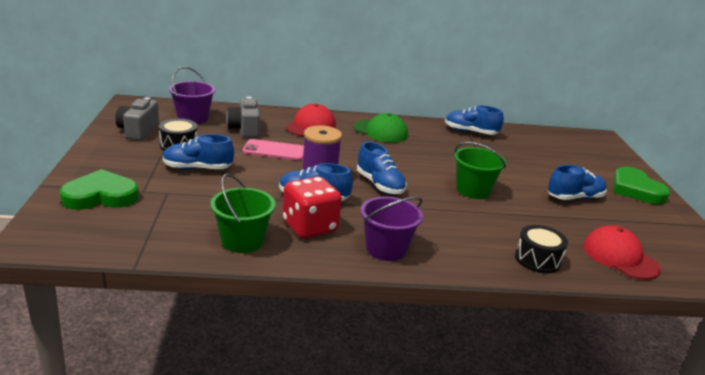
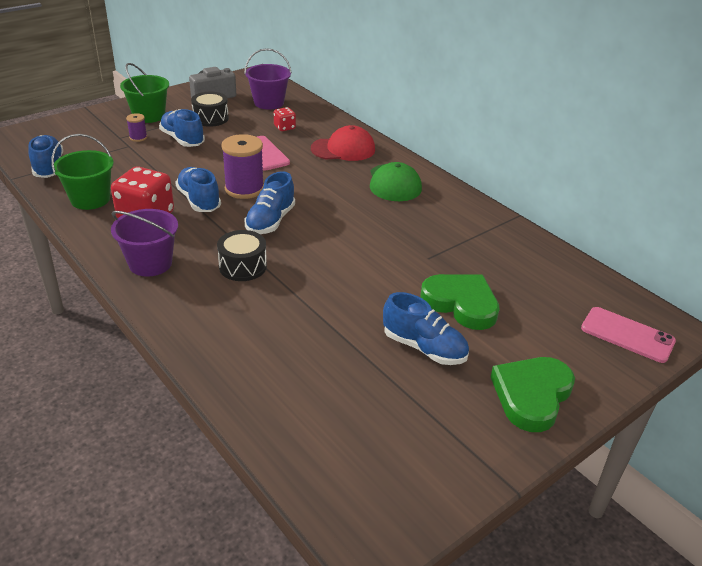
camera: 55 degrees right, 10 degrees up
(101, 196) = (94, 128): green heart -> green heart (461, 304)
(159, 183) = (138, 137): none -> purple spool
(245, 129) = (284, 127): grey camera -> red dice
(470, 132) = (492, 230): blue shoe -> blue shoe (48, 167)
(473, 190) = (337, 274): green bucket -> green bucket (149, 115)
(537, 259) = (230, 355): black drum -> black drum (243, 266)
(599, 148) = (627, 335): none -> pink phone
(620, 257) = (308, 416): red cap -> none

